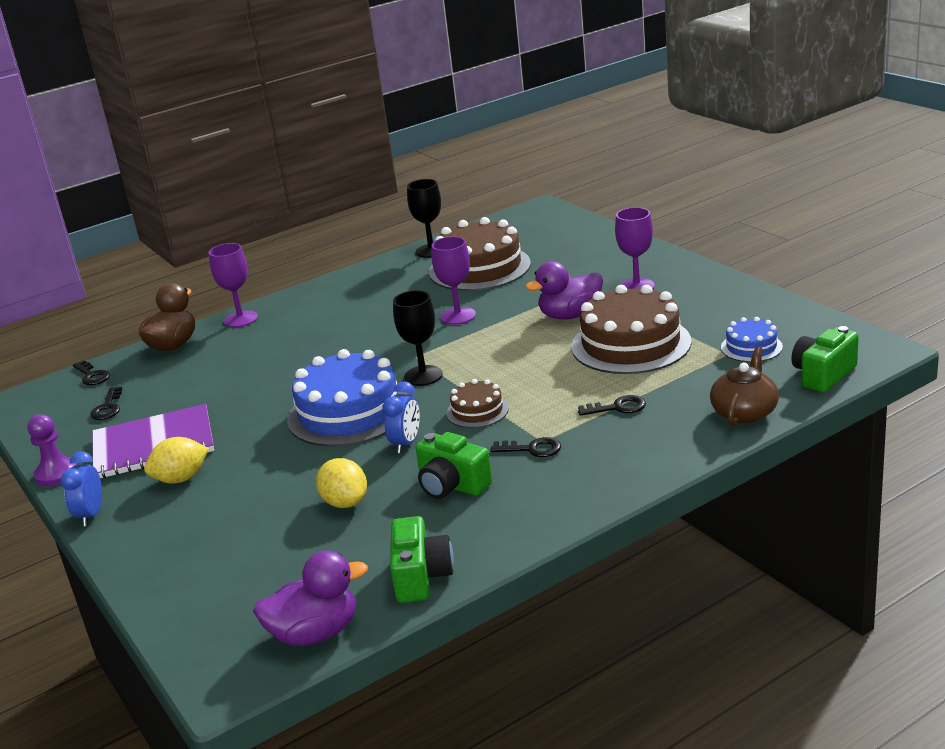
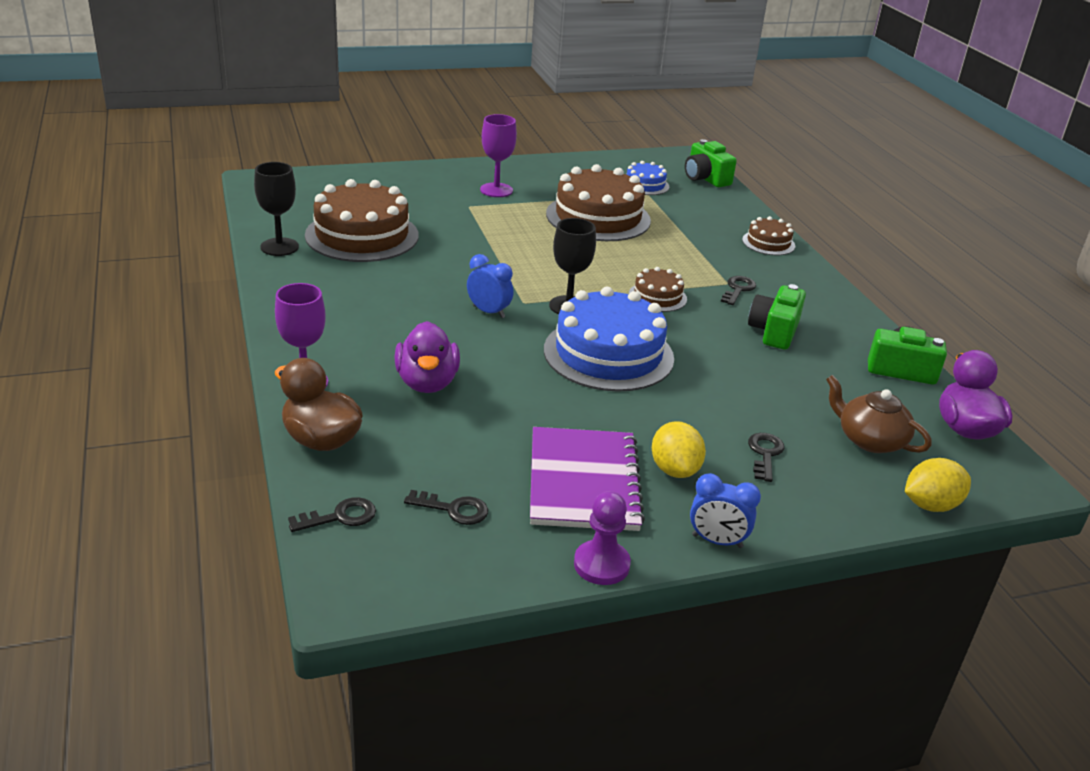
camera: 80 degrees left, 5 degrees up
(345, 502) = (774, 383): yellow lemon -> yellow lemon (930, 505)
(406, 443) = (690, 337): blue clock -> blue clock (489, 312)
(452, 485) = (774, 331): green camera -> green camera turned 150 degrees clockwise
(458, 316) = (460, 267): purple goblet -> none
(570, 315) = (519, 224): purple duck -> purple duck (427, 383)
(618, 407) = (697, 246): black key -> black key (765, 454)
(675, 446) = (768, 243): none -> brown cake
(744, 412) = (737, 211): brown teapot -> brown teapot (869, 440)

